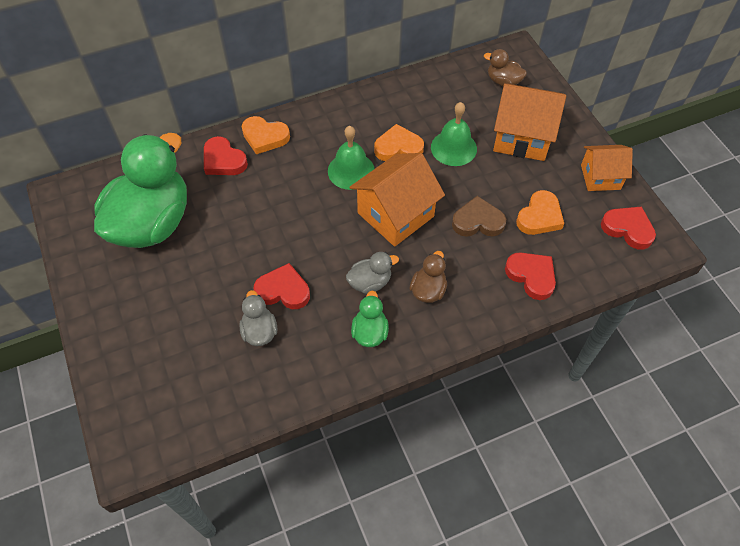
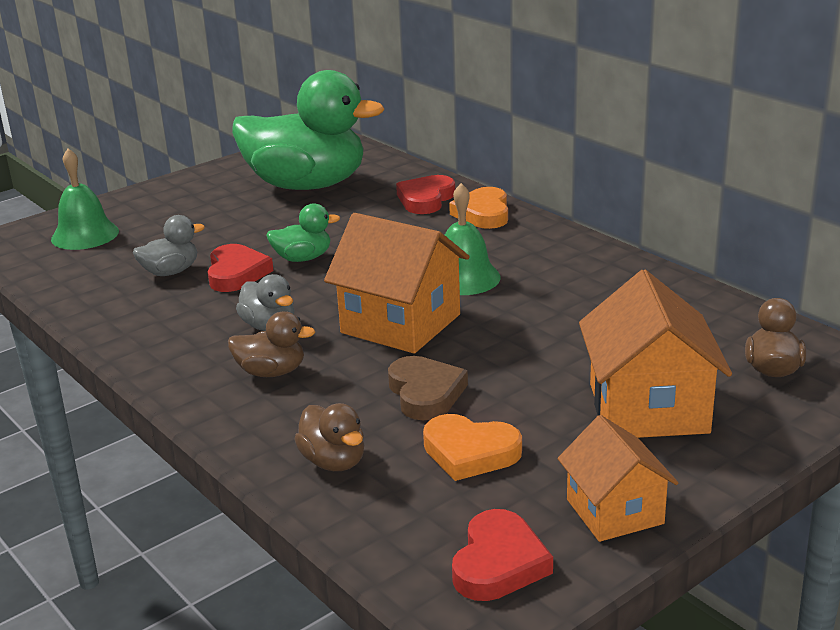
camera: 75 degrees right, 30 degrees down
(370, 332) = (186, 341): green duck -> green duck (303, 258)
(398, 147) = (535, 303): orange heart -> none
(453, 148) = (570, 347): green bell -> green bell (85, 235)
(531, 276) = (334, 461): red heart -> brown duck

